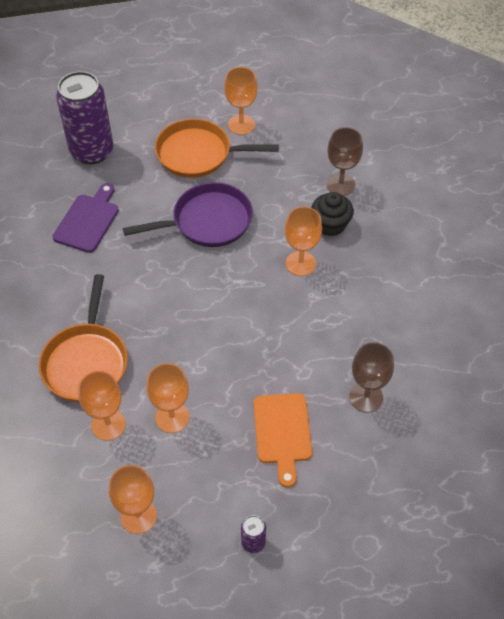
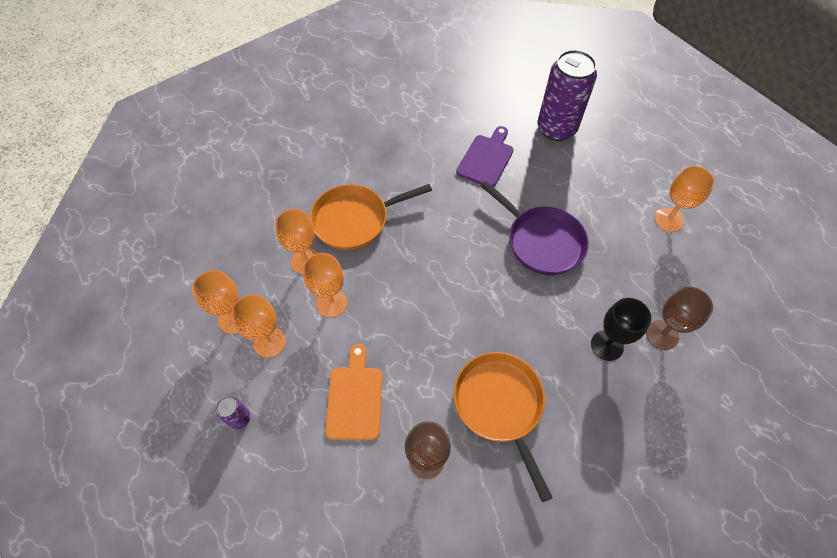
camera: 65 degrees right, 5 degrees up
(88, 220) = (486, 159): purple cutting board -> purple cutting board turned 60 degrees counterclockwise
(198, 154) = (609, 202): orange pan -> orange pan (500, 405)
(282, 432) = (355, 398): orange cutting board -> orange cutting board turned 120 degrees clockwise
(300, 263) = (544, 337): orange goblet -> orange goblet (269, 342)
(330, 224) = (607, 345): black cupcake -> black goblet

